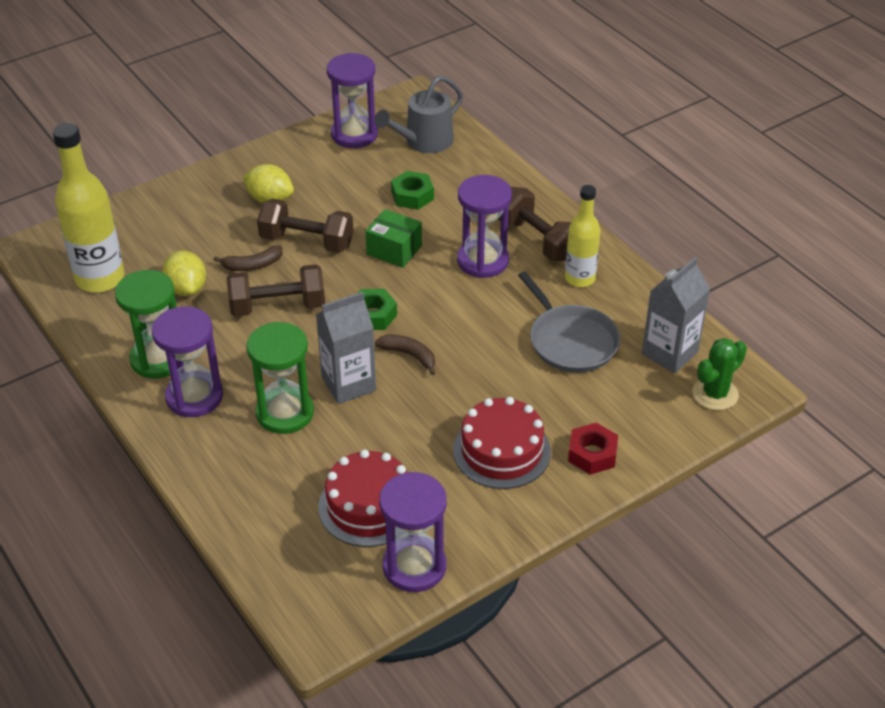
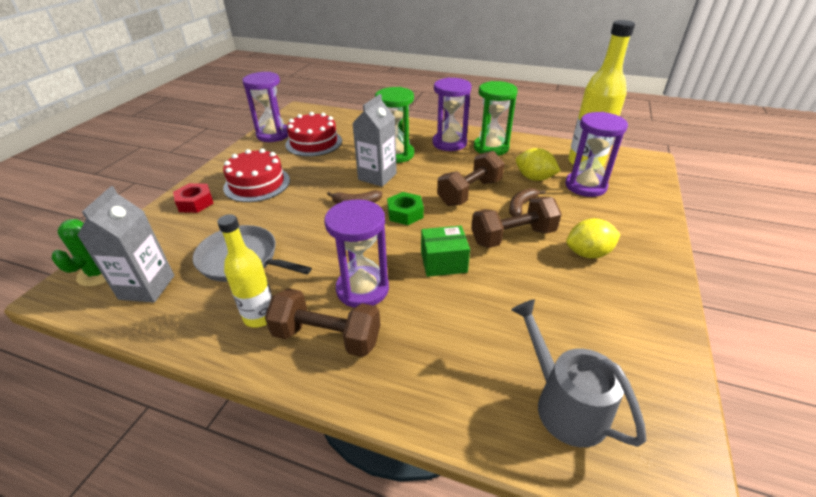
camera: 145 degrees right, 5 degrees down
(354, 134) = (639, 365): purple hourglass -> purple hourglass (585, 186)
(412, 196) = (489, 321): green nut -> none
(424, 142) = (564, 404): grey watering can -> grey watering can turned 45 degrees counterclockwise

